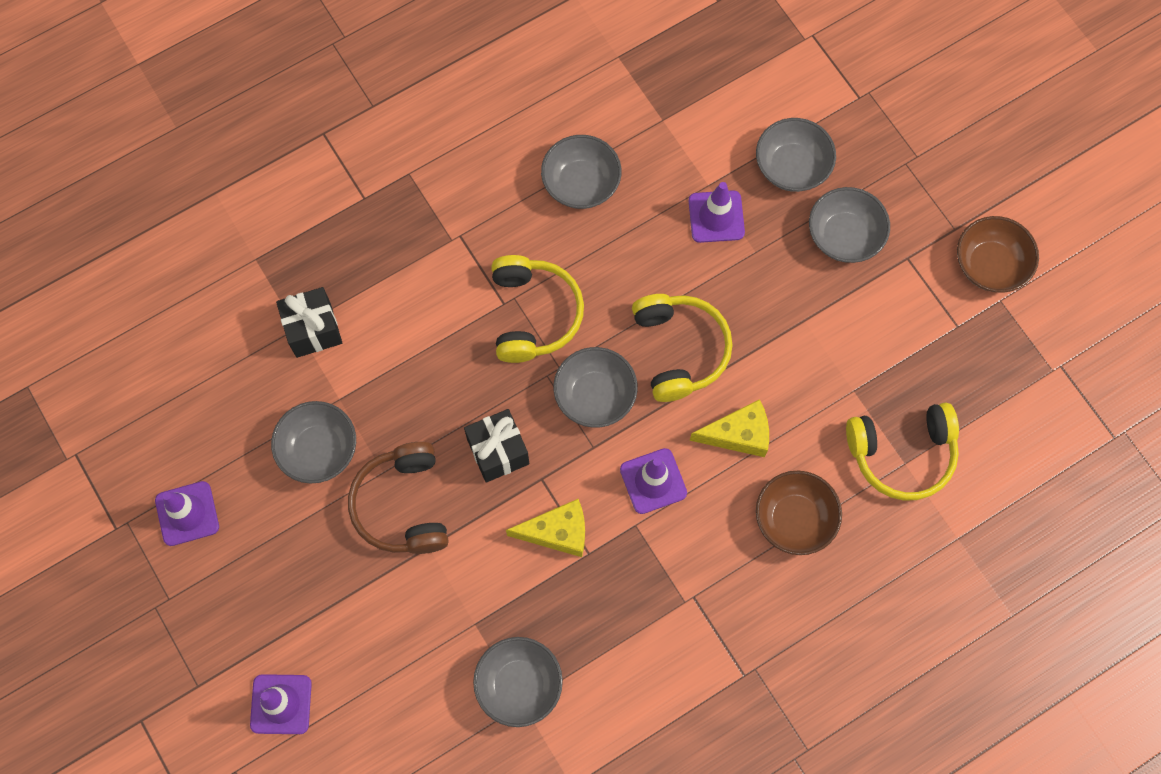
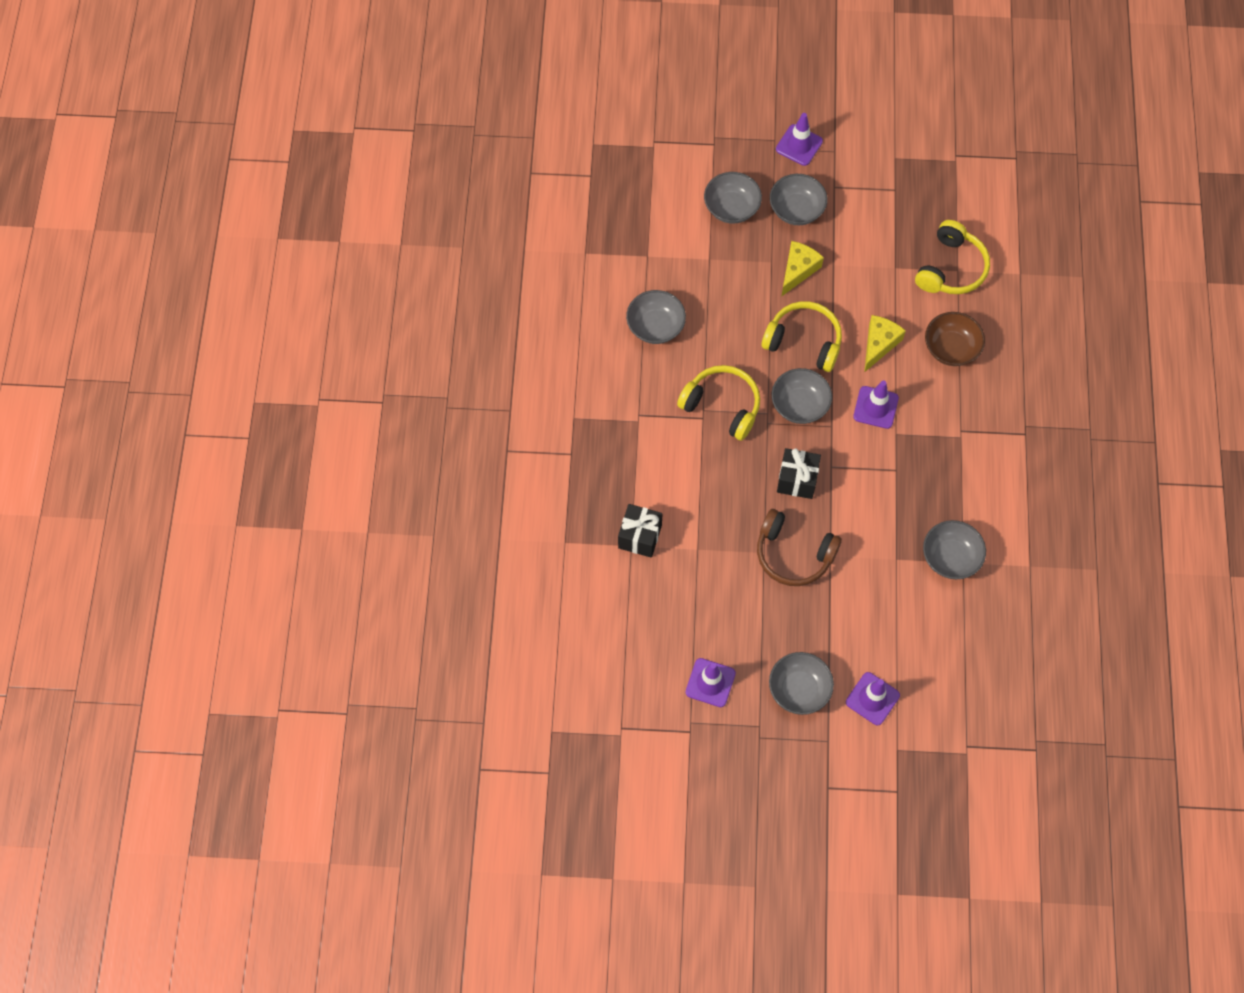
camera: 55 degrees left, 5 degrees down
(318, 449) = (722, 581): grey bowl -> grey bowl (799, 689)
(557, 532) = (871, 478): yellow cheese -> yellow cheese (798, 270)
(716, 217) = (733, 268): purple traffic cone -> purple traffic cone (799, 145)
(990, 265) = (869, 149): brown bowl -> none

